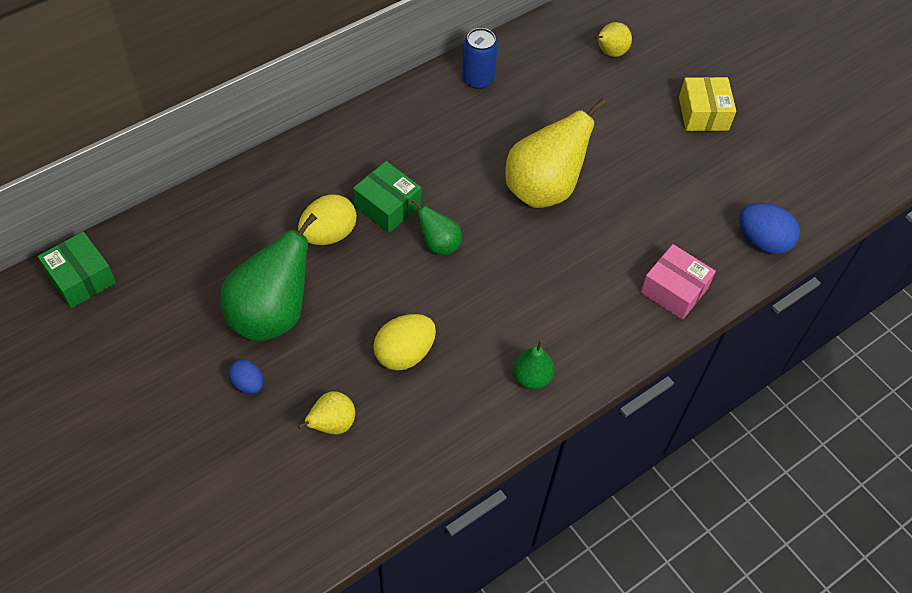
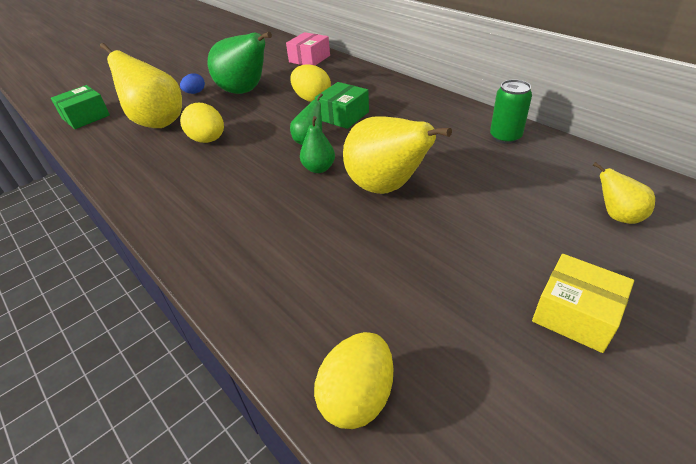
camera: 90 degrees right, 15 degrees down
(81, 278) = (271, 43): green box -> green box (86, 117)
(332, 424) = (157, 122): yellow pear -> yellow pear, size x1.99
(478, 79) = (505, 137): blue can -> green can
(531, 378) = (173, 201): green pear -> green pear (319, 168)
(674, 290) = (267, 295): pink box -> pink box (309, 59)
(703, 113) = (575, 314): yellow box -> yellow box turned 45 degrees clockwise
(762, 241) = (357, 396): blue egg -> yellow egg

